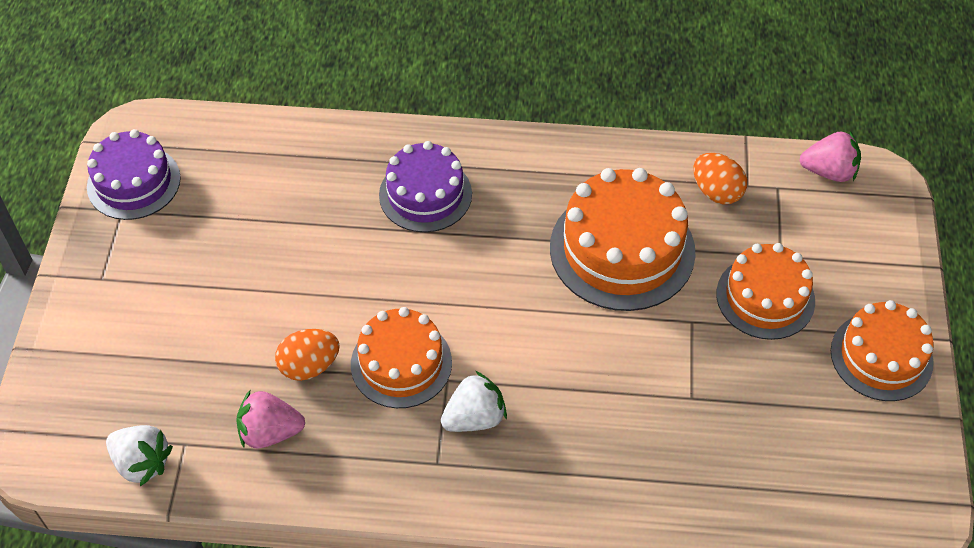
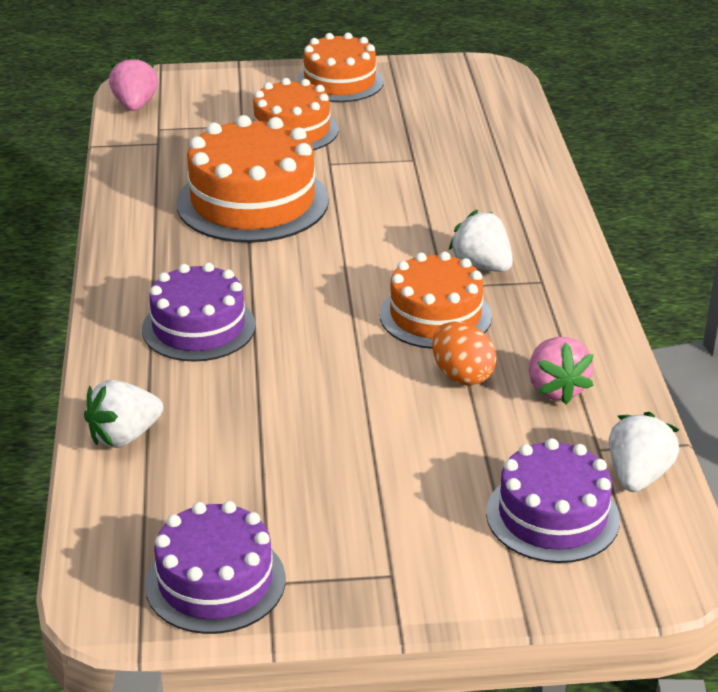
camera: 100 degrees left, 20 degrees down
(120, 390) = (552, 516): none -> purple cake
(300, 142) = (124, 436): none -> white strawberry
(716, 192) = (168, 157): orange egg -> none

